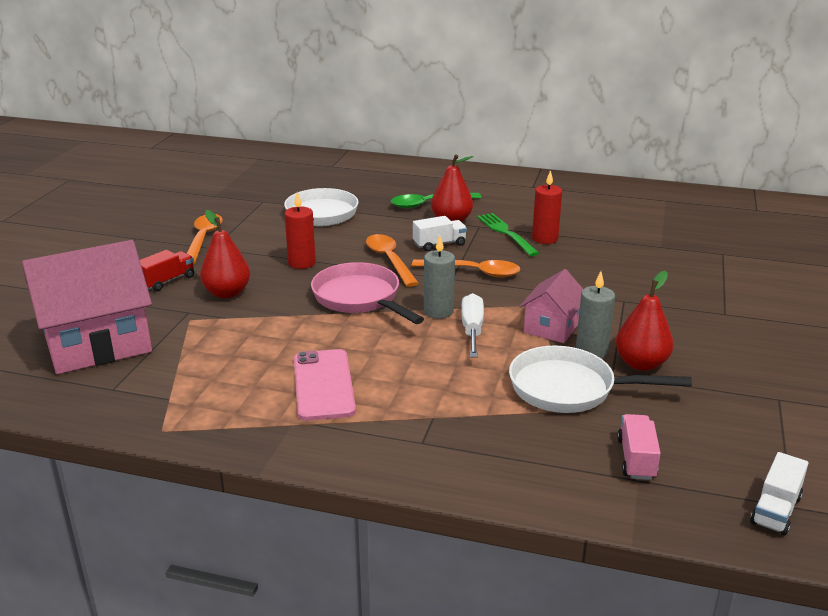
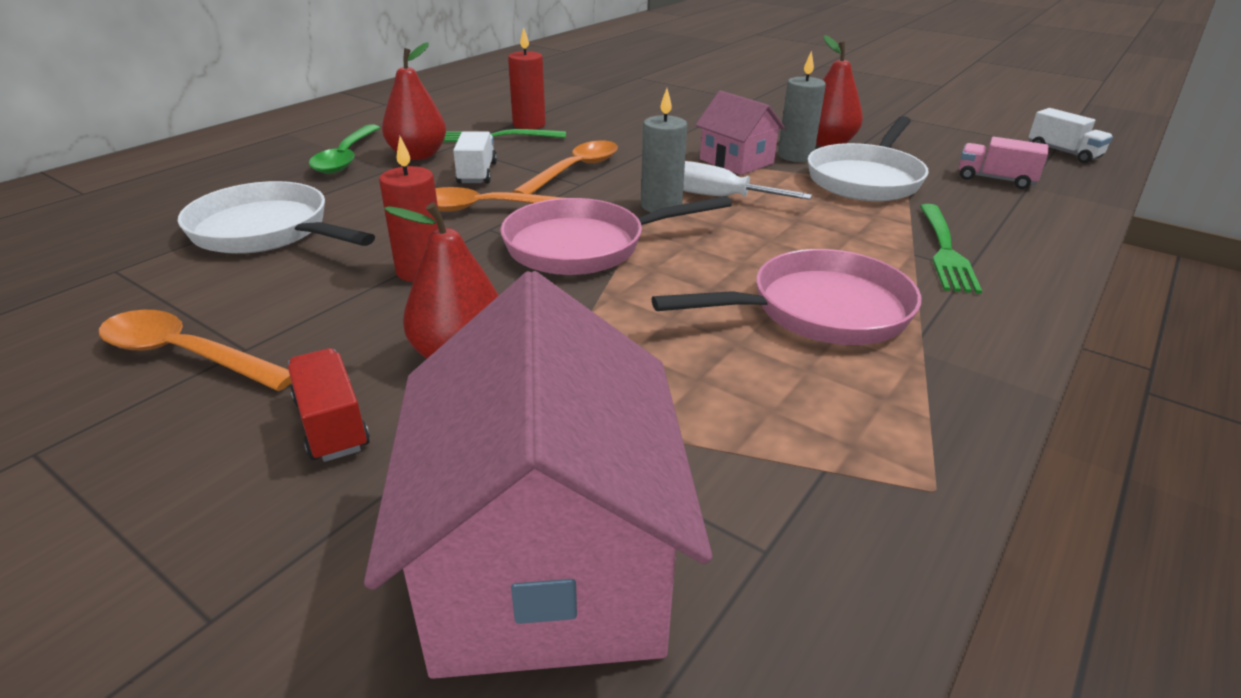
camera: 70 degrees left, 5 degrees up
(323, 385) = (820, 311): pink phone -> pink pan
(447, 431) = (945, 250): none -> green fork

